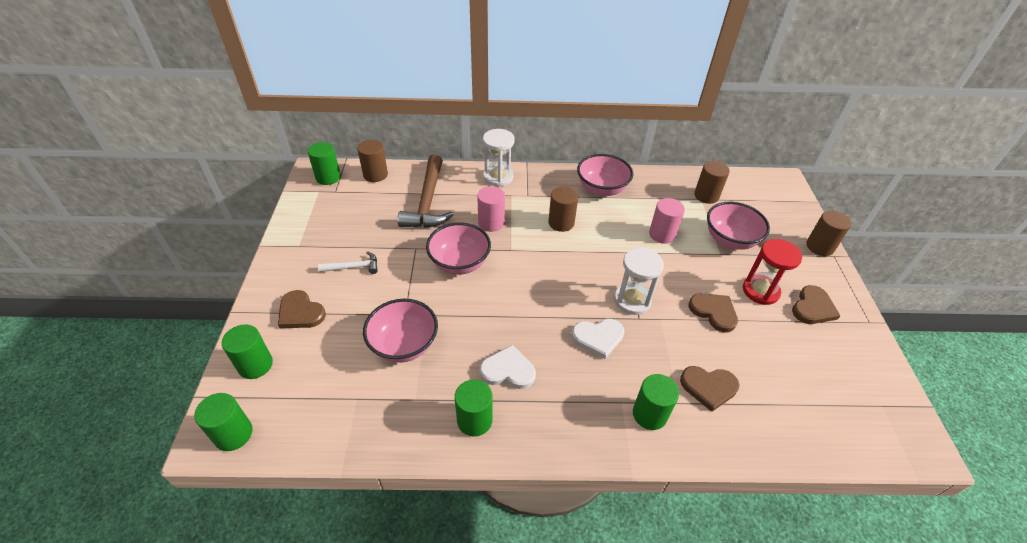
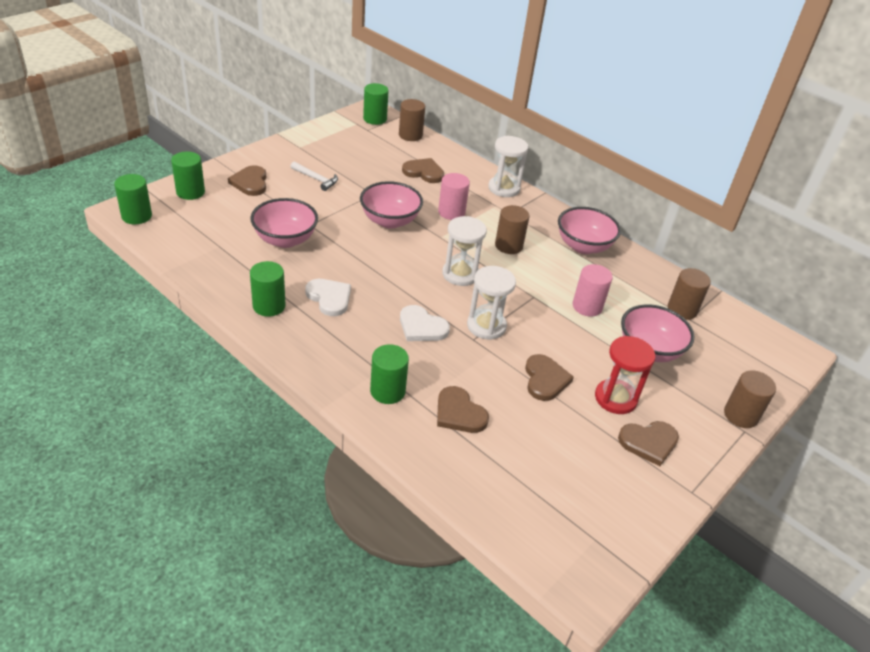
camera: 40 degrees right, 5 degrees down
(428, 201) = (423, 172): brown hammer -> brown heart
(563, 271) = (460, 274): none -> white hourglass

